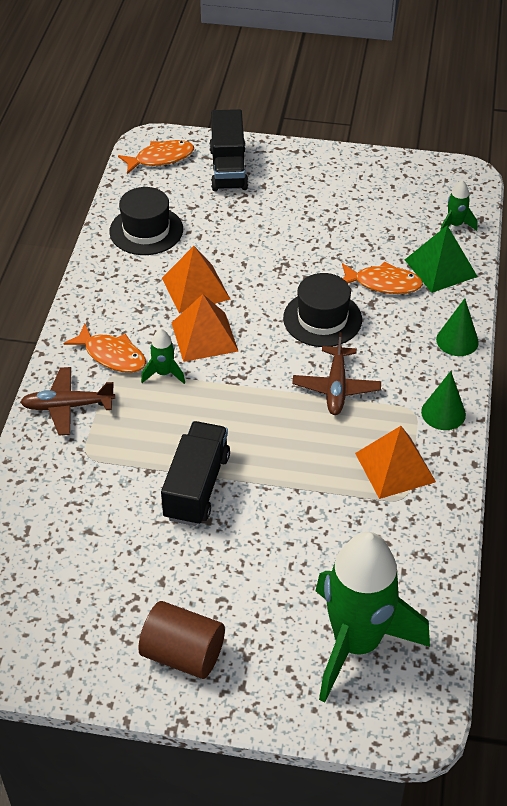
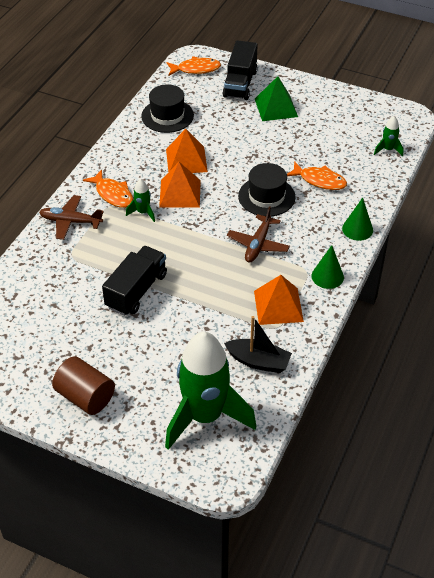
camera: 15 degrees right, 0 degrees up
(398, 550) = (258, 361): none -> black boat
(440, 268) = (365, 177): green pyramid -> green pyramid (276, 107)

